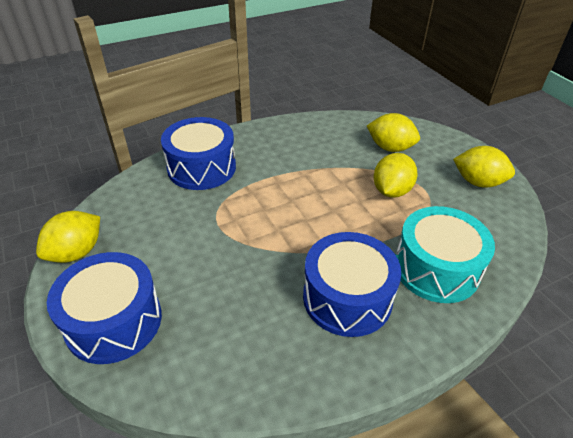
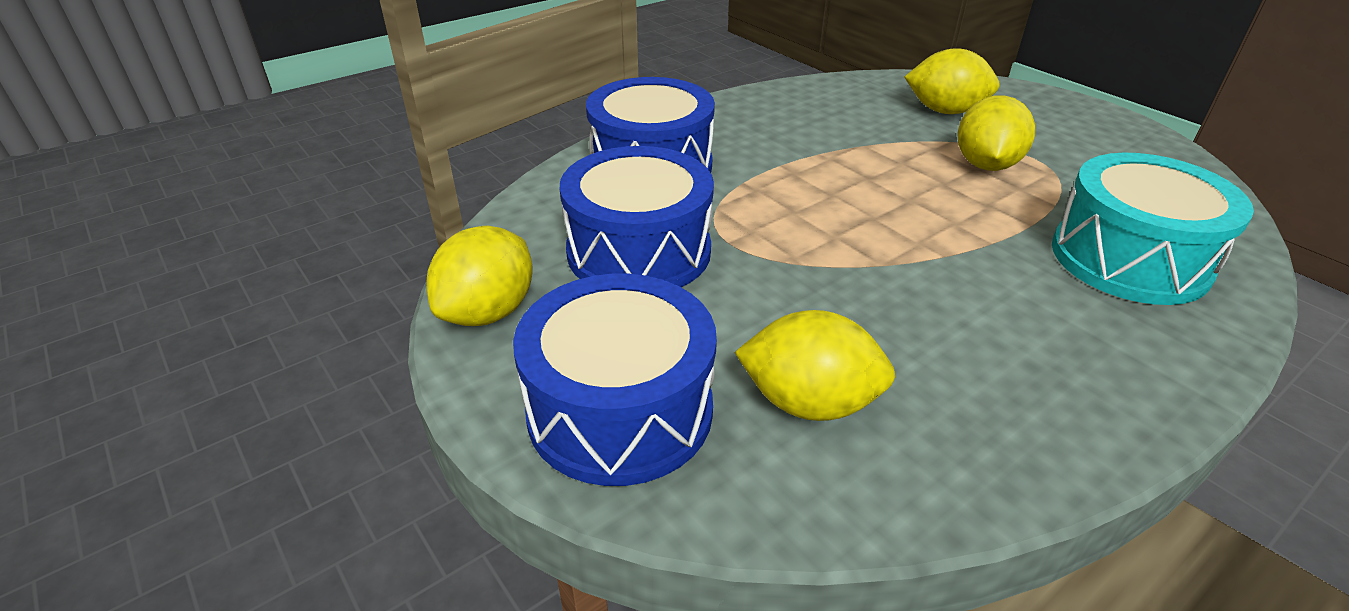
camera: 10 degrees left, 5 degrees down
(347, 298) = (1016, 317): blue drum -> blue drum (639, 251)
(478, 182) = (1109, 141): yellow lemon -> yellow lemon (809, 402)

